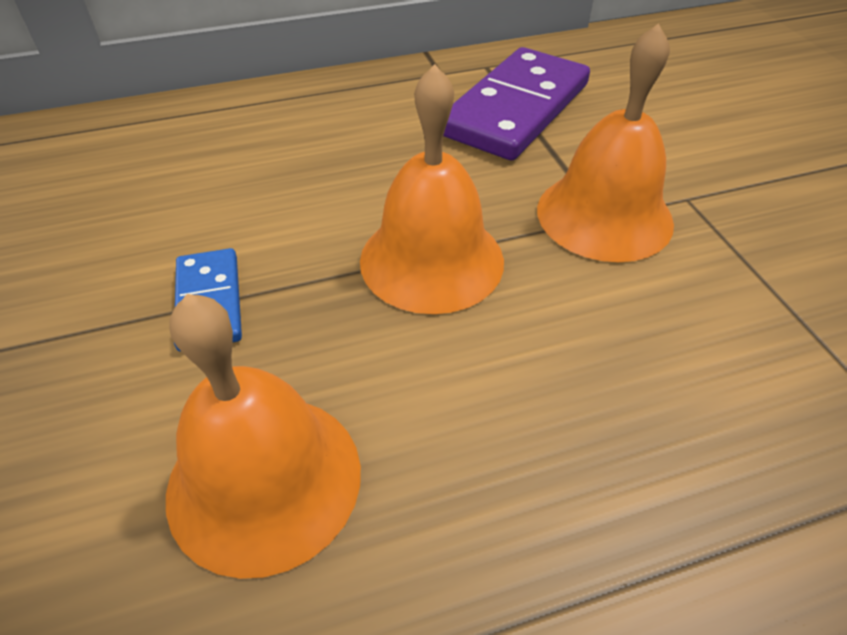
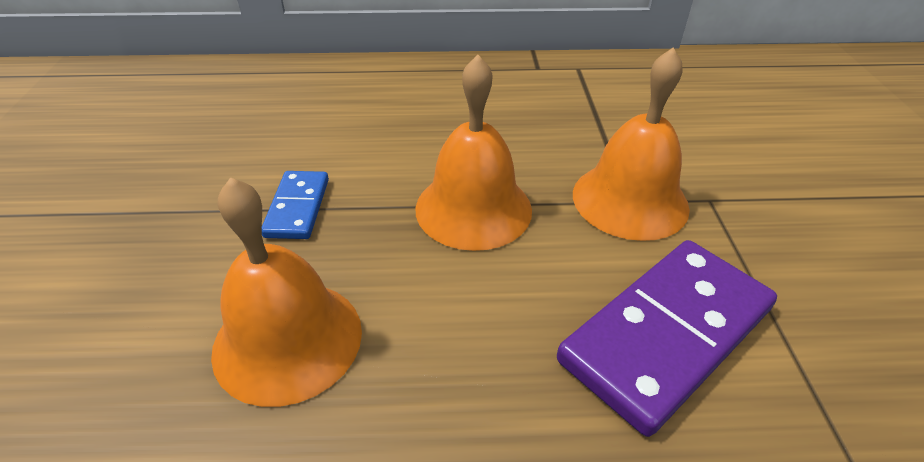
camera: 15 degrees right, 5 degrees down
(516, 109) = (589, 105): purple domino -> purple domino (666, 335)

